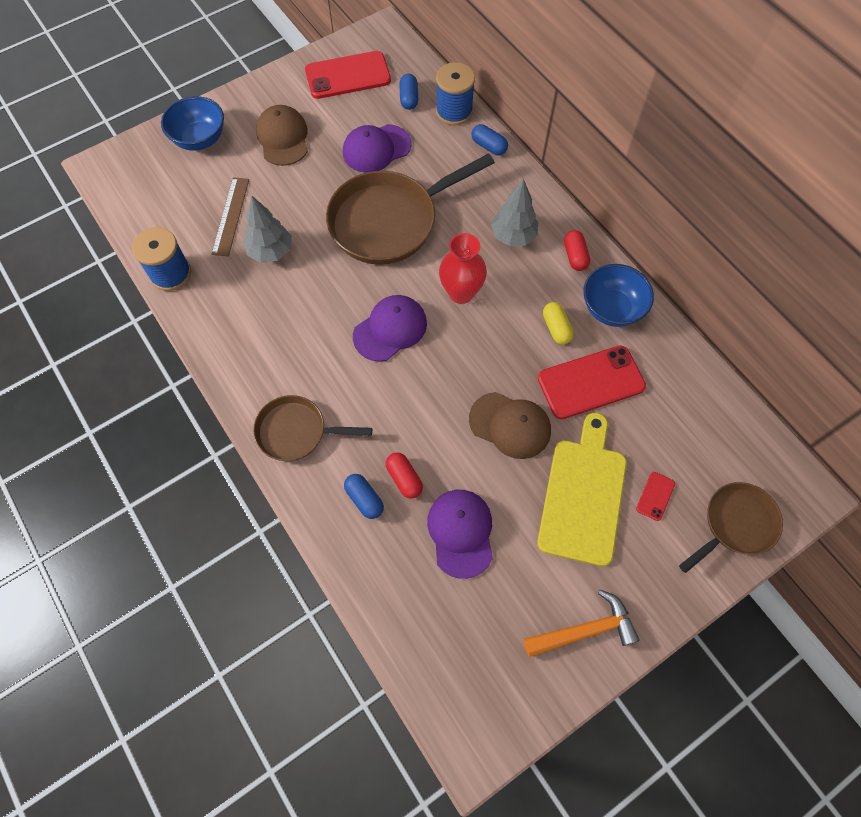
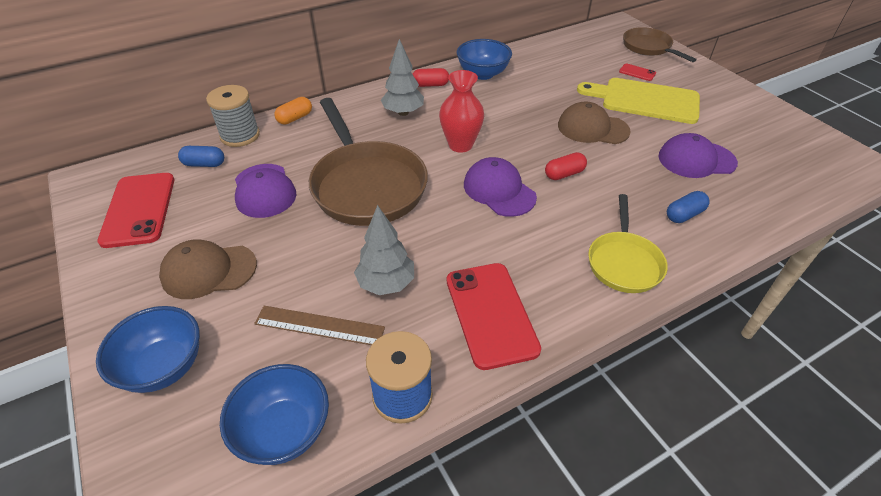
camera: 85 degrees left, 20 degrees down
(150, 213) = (284, 430): none -> blue bowl
(296, 431) = (623, 262): brown pan -> yellow pan
(404, 478) = (656, 189): red capsule -> red capsule (564, 174)
(454, 111) = (240, 135): blue spool -> grey spool
(489, 146) = (295, 118): blue capsule -> orange capsule
(510, 425) = (592, 128): brown cap -> brown cap turned 105 degrees counterclockwise
(556, 328) = (499, 99): yellow capsule -> none
(584, 630) = (749, 109): orange hammer -> none
(591, 382) = (549, 88): red phone -> red phone (491, 314)

